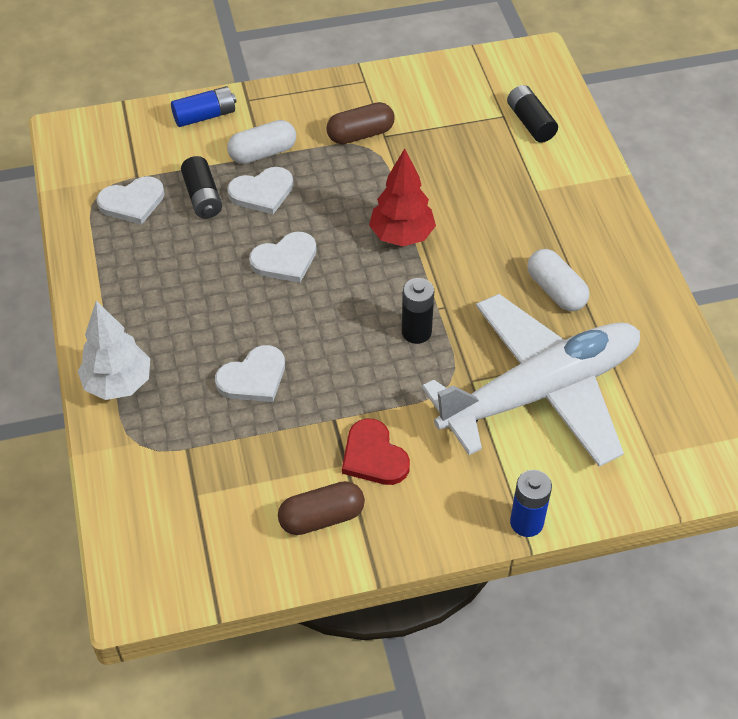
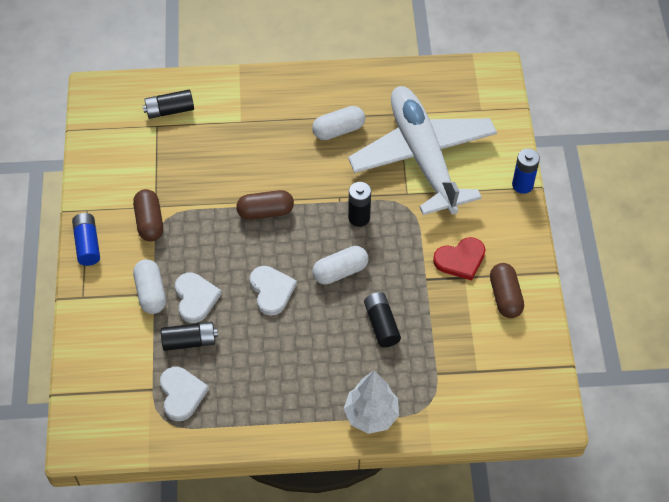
camera: 80 degrees left, 5 degrees up
(205, 116) = (93, 331): blue battery -> blue battery (87, 244)
(253, 378) = (381, 324): white heart -> black battery
(327, 323) = (340, 271): none -> white capsule
(401, 236) = (265, 212): red tree -> brown capsule

